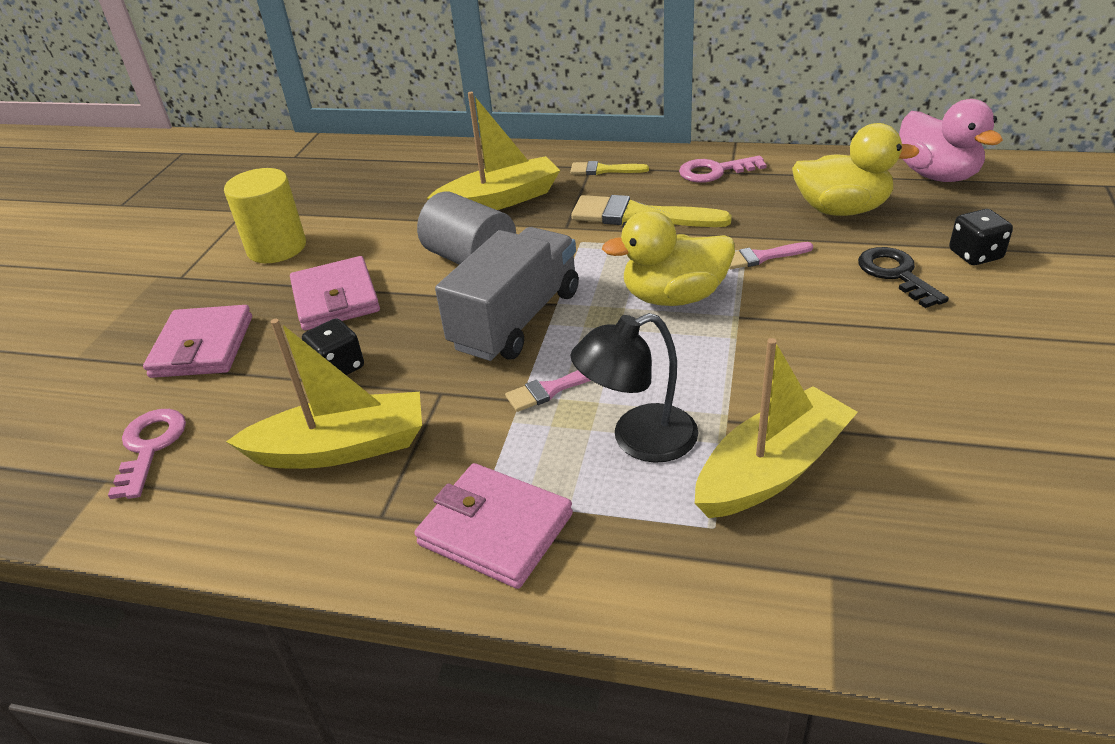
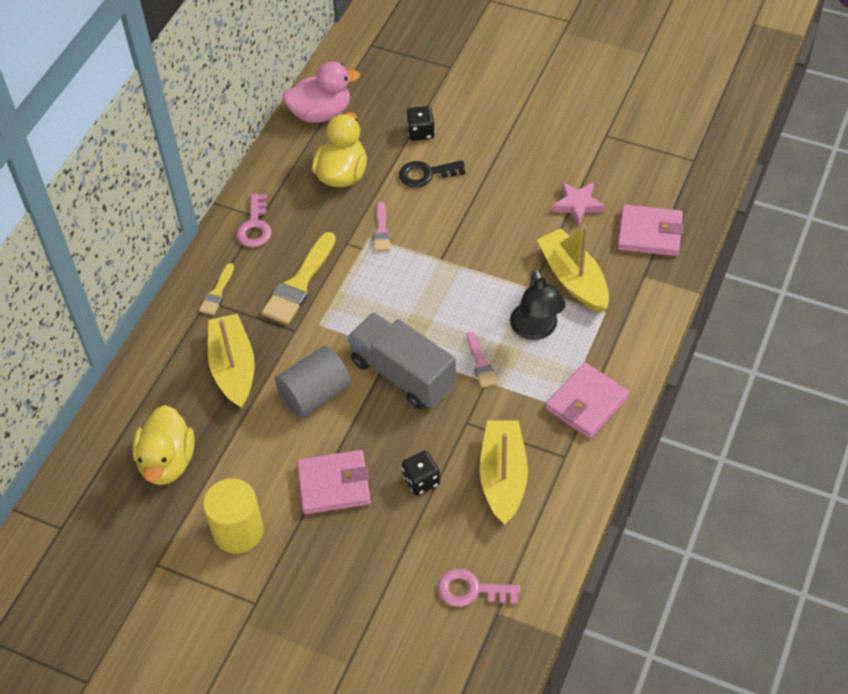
camera: 80 degrees left, 15 degrees up
(202, 347) = (366, 572): pink wallet -> pink wallet (649, 233)
(674, 297) = (409, 286): yellow duck -> yellow duck (167, 462)
(953, 449) = (577, 205): none -> pink star

